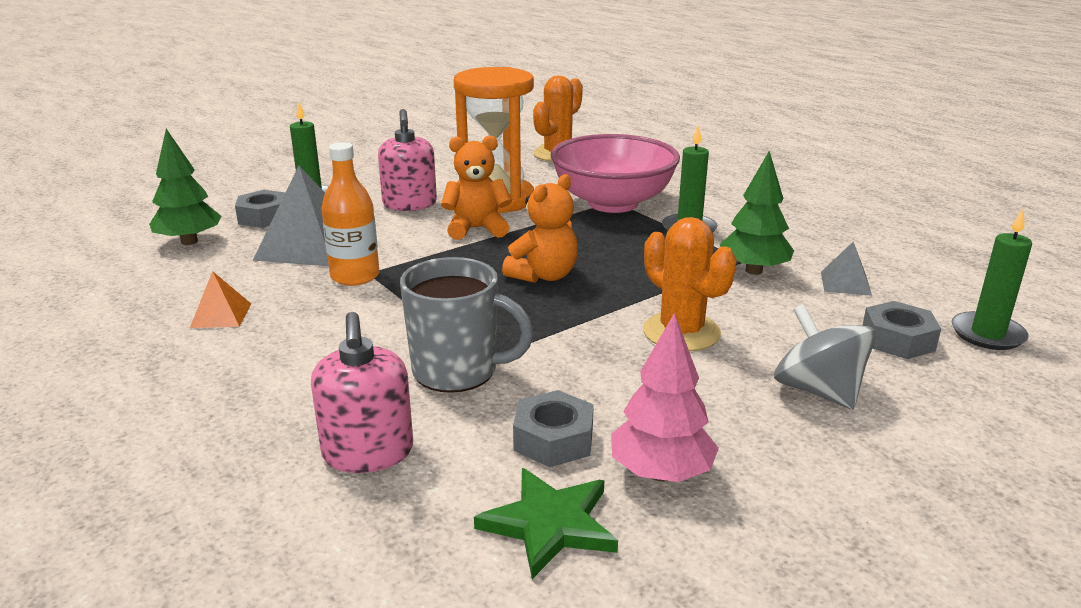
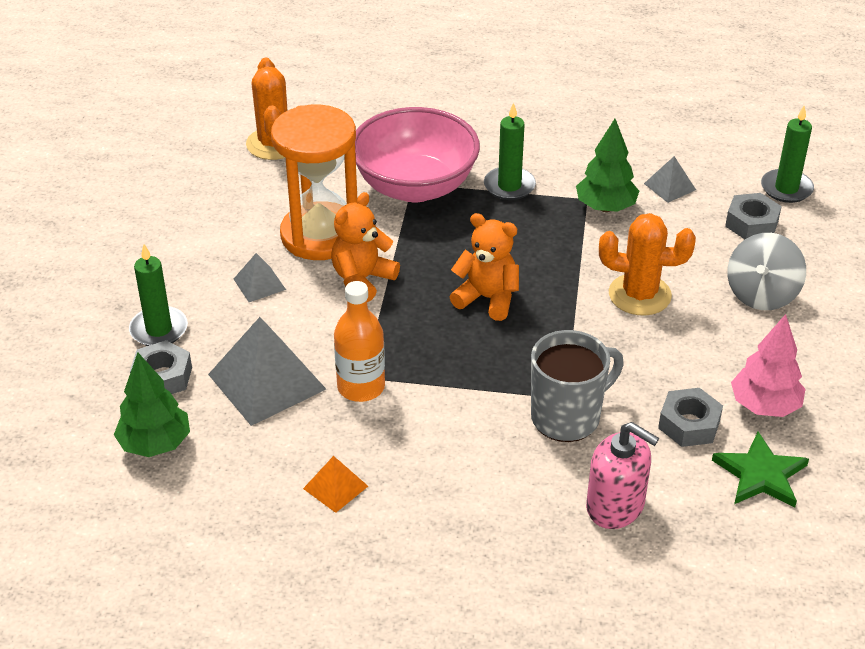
camera: 45 degrees left, 15 degrees up
(409, 204) = (259, 284): pink soap dispenser -> grey pyramid
(544, 275) = (487, 298): orange teddy bear -> orange teddy bear turned 60 degrees counterclockwise
(818, 391) = (761, 294): grey spinning top -> grey spinning top turned 75 degrees counterclockwise

